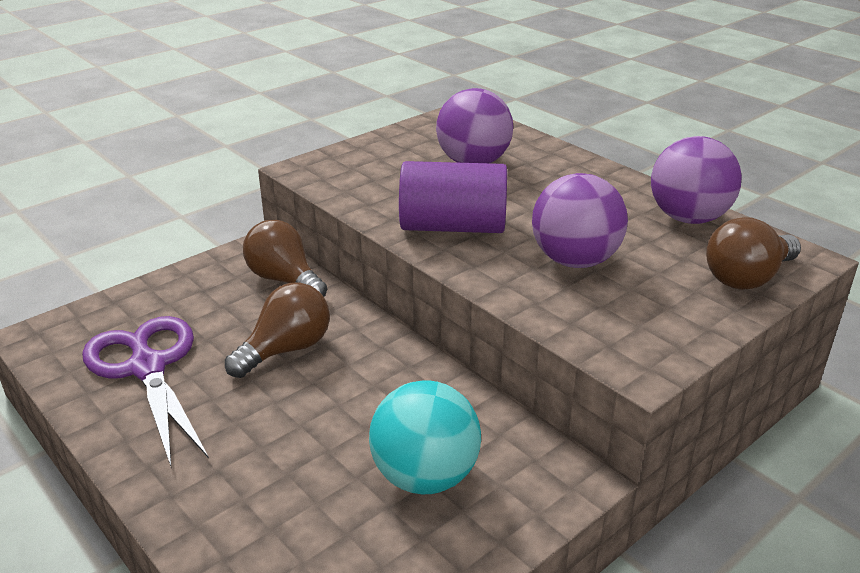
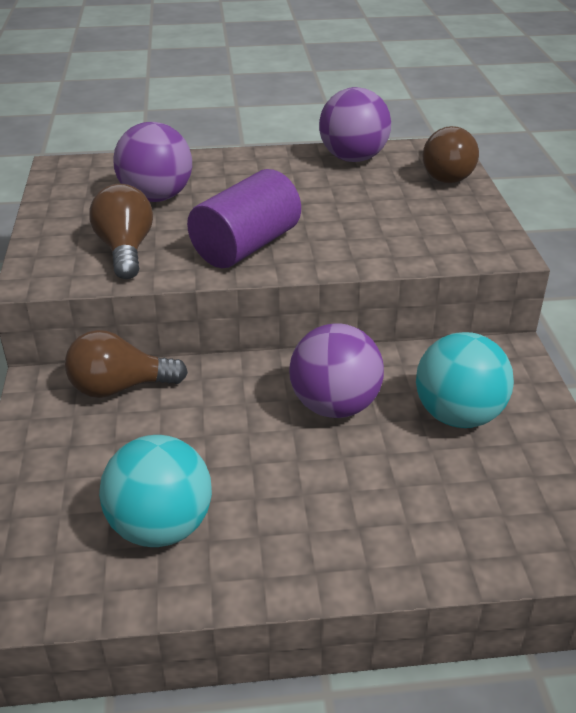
camera: 55 degrees left, 5 degrees up
(147, 367) = (161, 526): purple scissors -> turquoise ball
(286, 350) = (230, 426): brown light bulb -> brown light bulb (125, 250)
(575, 261) = (356, 219): purple ball -> purple ball (334, 405)

